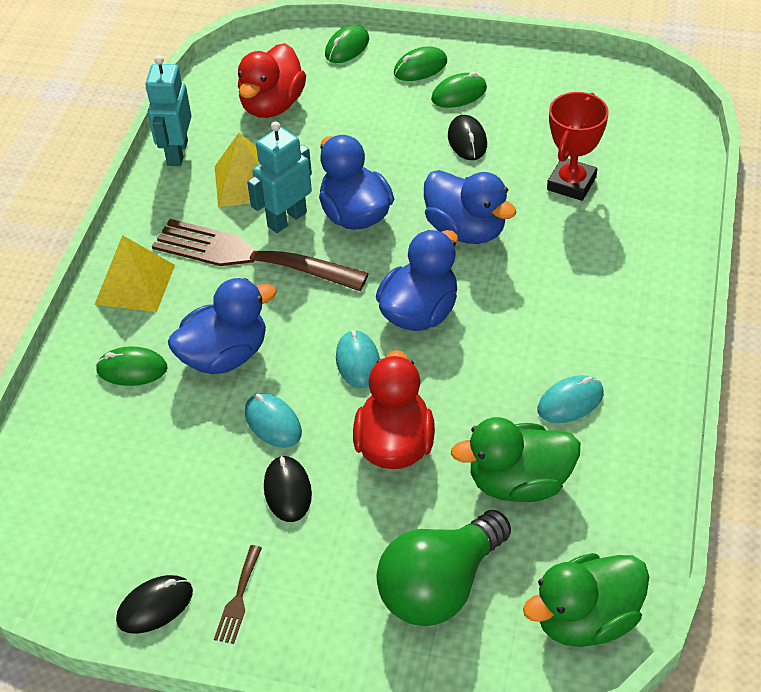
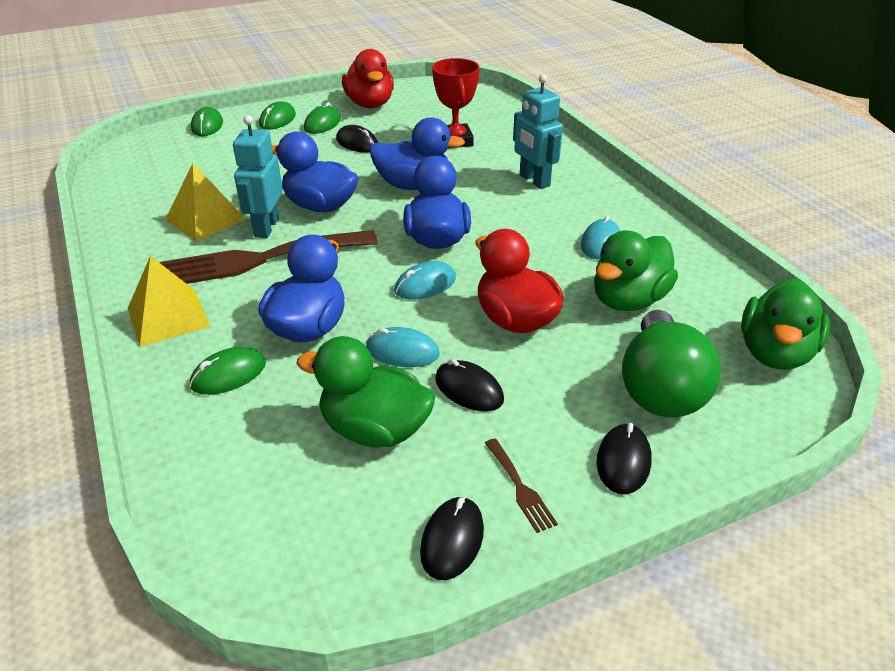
camera: 40 degrees left, 10 degrees down
(177, 153) = (120, 223): turquoise robot -> turquoise robot (534, 180)
(187, 483) = (374, 430): none -> green duck
(272, 105) = (179, 171): red duck -> red duck (370, 104)
(335, 629) = (623, 461): none -> black mouse
(358, 362) = (425, 285): turquoise mouse -> turquoise mouse turned 75 degrees counterclockwise

